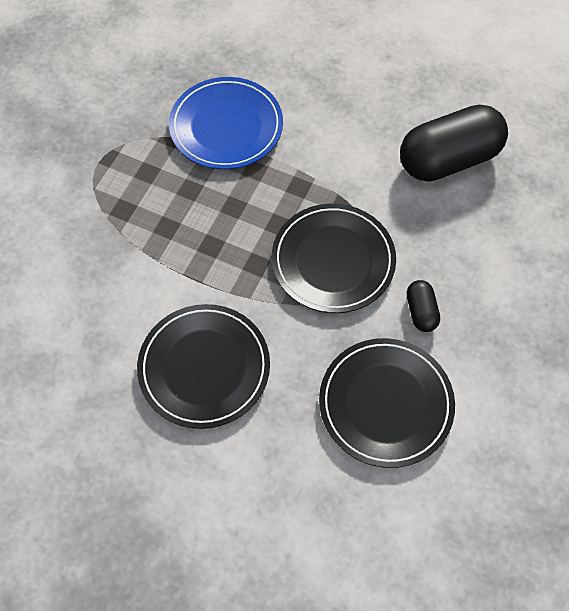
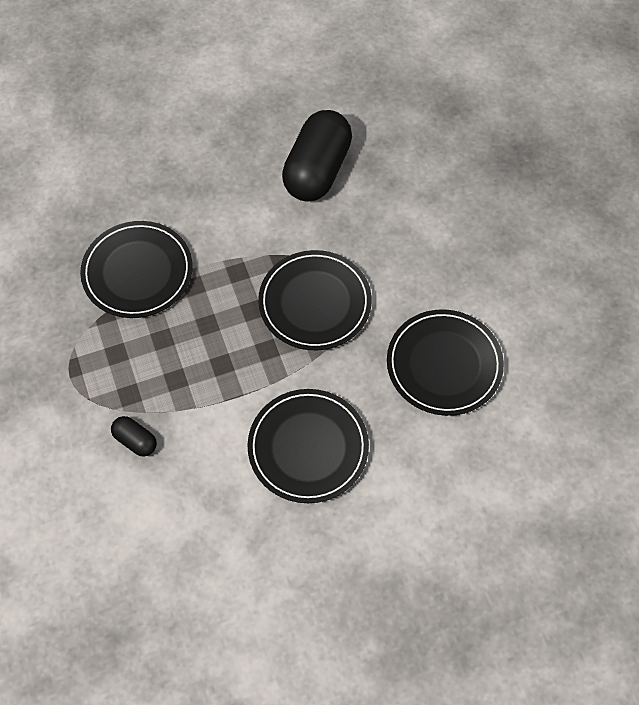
camera: 45 degrees left, 0 degrees up
(226, 126) = (137, 272): blue plate -> black plate
(421, 311) = (404, 287): black capsule -> black capsule (135, 441)

